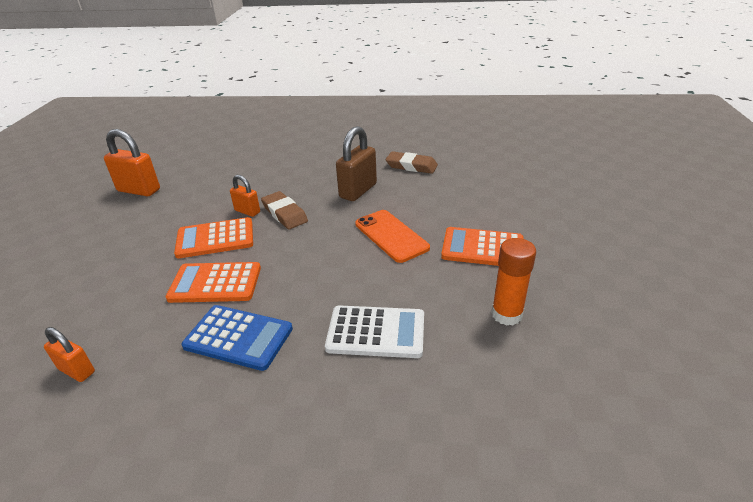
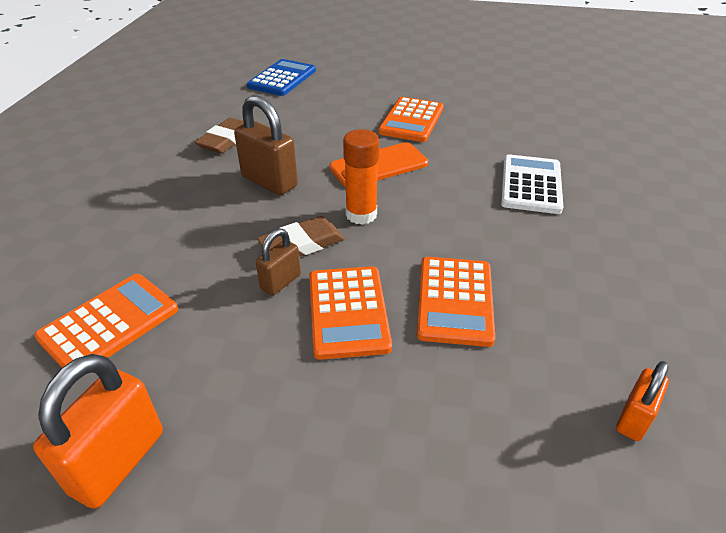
camera: 85 degrees left, 5 degrees up
(224, 169) = (109, 323): none -> orange calculator
(238, 337) = (550, 272): blue calculator -> blue calculator (282, 78)
(247, 211) = (280, 282): orange padlock -> brown padlock
(506, 314) = (503, 123): orange glue stick -> orange glue stick (361, 214)

